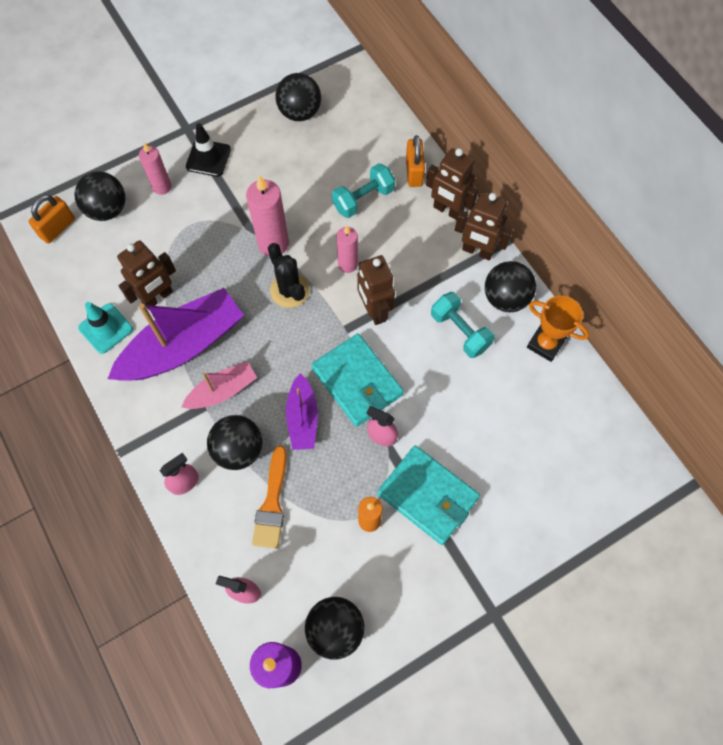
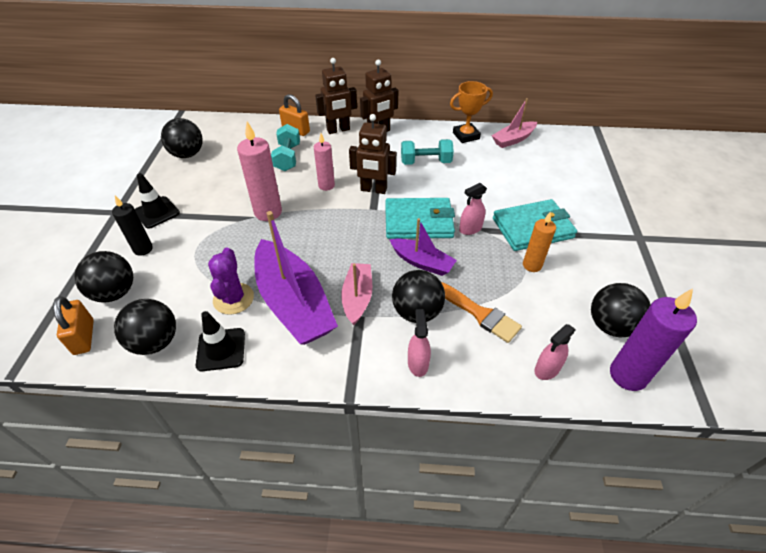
camera: 55 degrees left, 20 degrees down
(105, 328) = (221, 349): turquoise traffic cone -> black traffic cone
(158, 297) = (233, 299): brown robot -> purple cactus
(162, 187) = (143, 249): pink candle -> black candle
(183, 346) = (294, 303): purple boat -> purple boat turned 150 degrees clockwise
(290, 290) = (314, 221): black cactus -> none
(505, 298) = (421, 136): black ball -> black ball (155, 342)
(581, 399) = (513, 139): none -> pink boat

